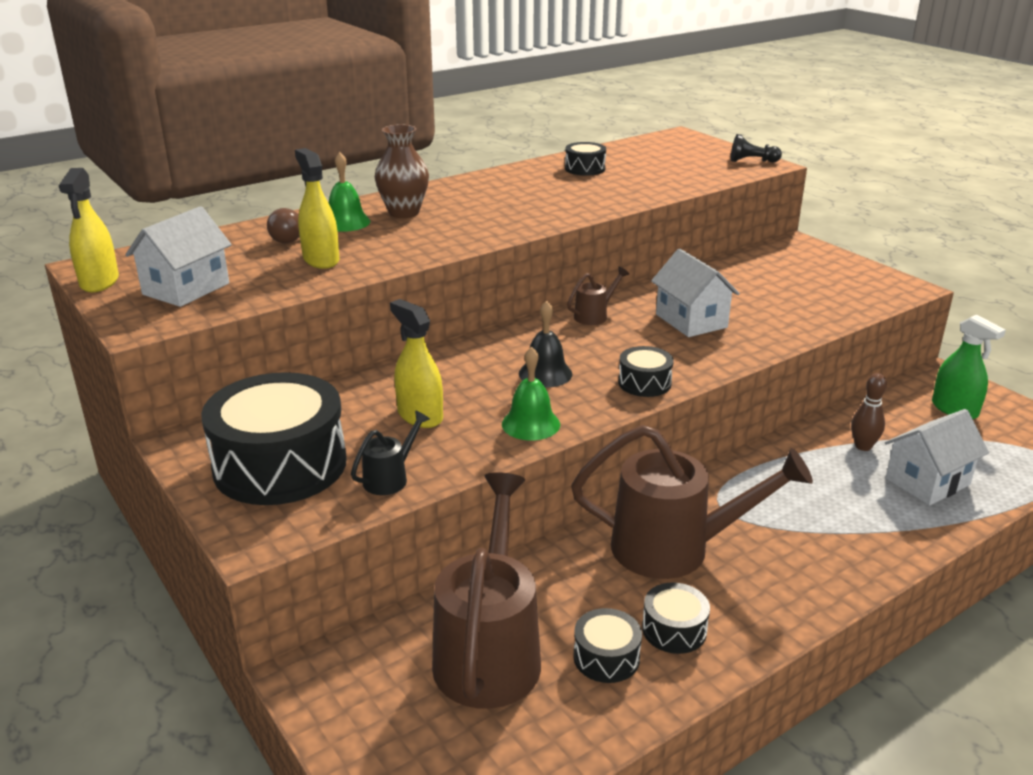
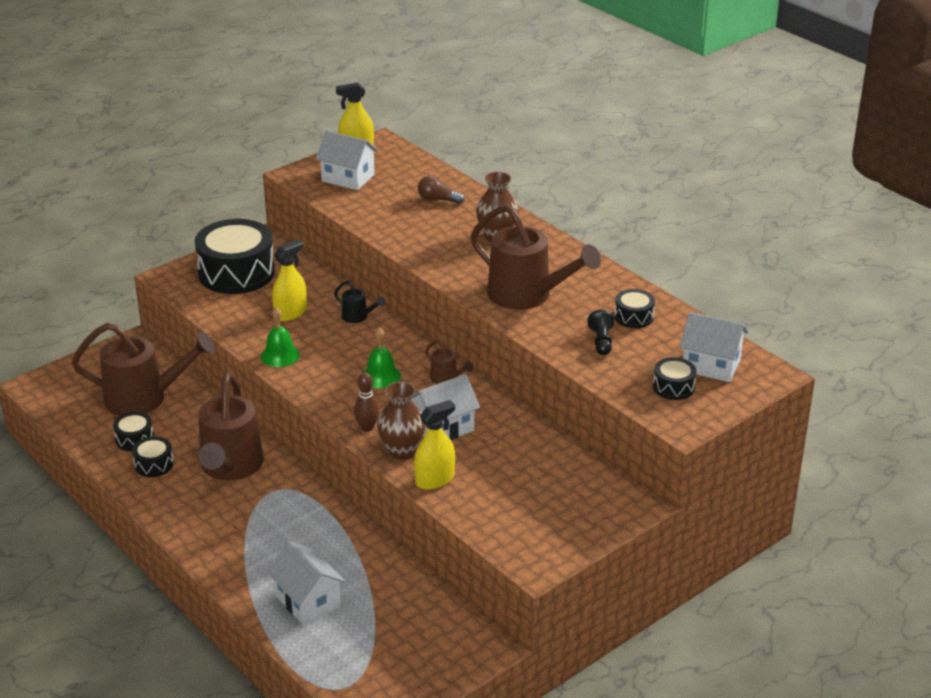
camera: 85 degrees right, 5 degrees up
(321, 260) = (399, 216): yellow spray bottle -> yellow spray bottle (435, 479)
(346, 222) = (472, 216): green bell -> green bell (381, 376)
(390, 478) = (221, 310): black watering can -> black watering can (358, 317)
(538, 205) = (527, 295): none -> brown watering can
(545, 373) = (348, 358): black bell -> none
(644, 383) = (336, 402): black drum -> black drum (673, 387)
(667, 150) = (711, 365): none -> white house
(740, 344) = (402, 451): none -> brown vase
(752, 161) = (690, 418): black pawn -> black pawn (601, 342)
(863, 446) = (358, 573): brown bowling pin -> brown bowling pin (367, 427)
(954, 409) = (424, 642): green spray bottle -> none

